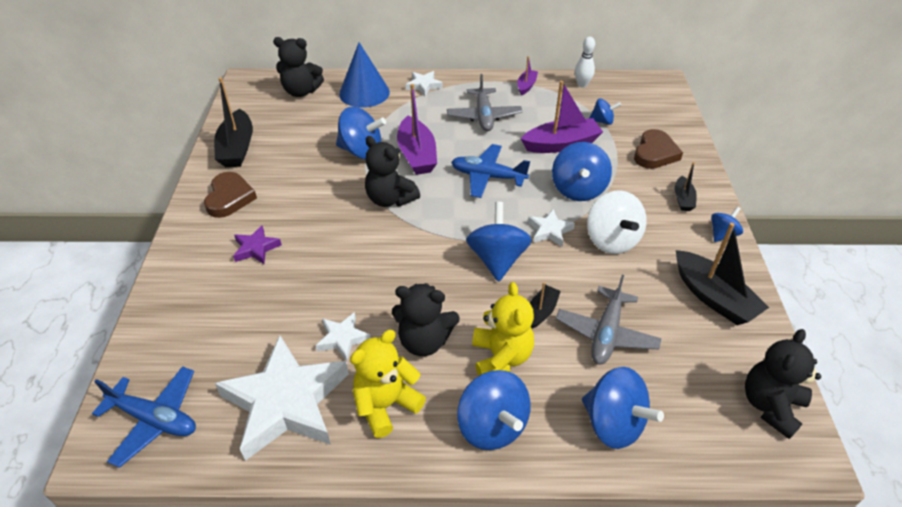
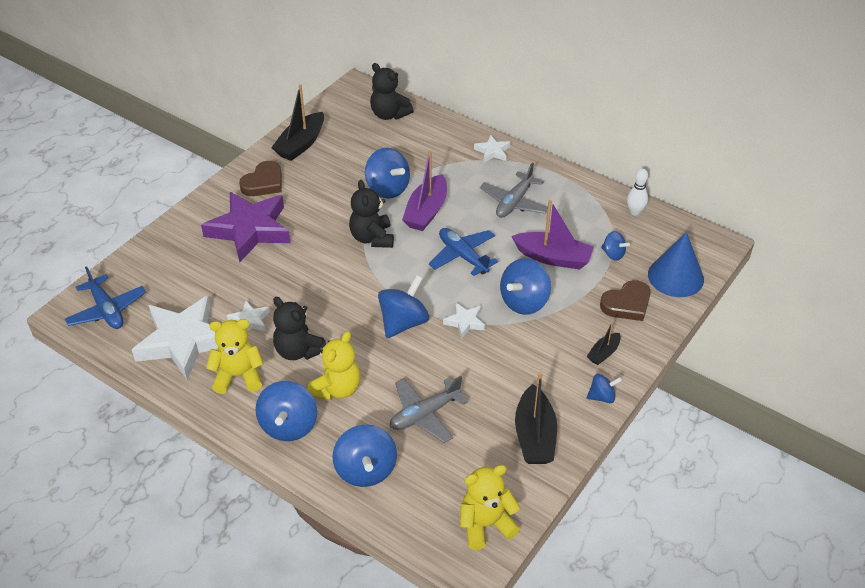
camera: 35 degrees right, 0 degrees up
(256, 248) = (249, 230): purple star -> purple star, size x2.23
(364, 93) = (437, 137): blue cone -> blue cone (675, 276)
(526, 86) = (582, 191): purple boat -> none
(541, 311) = (396, 375): black boat -> none
(611, 240) = (505, 354): white spinning top -> none
(770, 406) = (486, 525): black teddy bear -> yellow teddy bear

